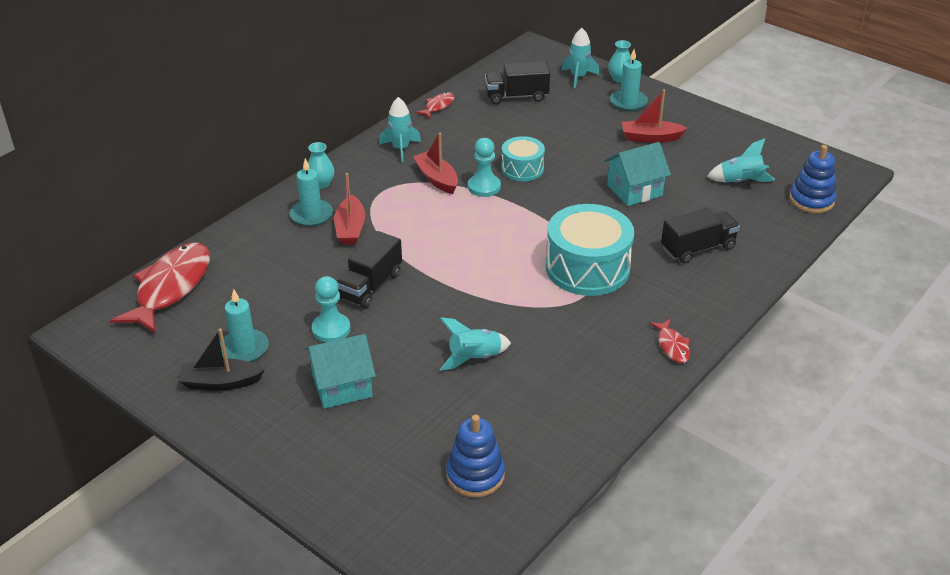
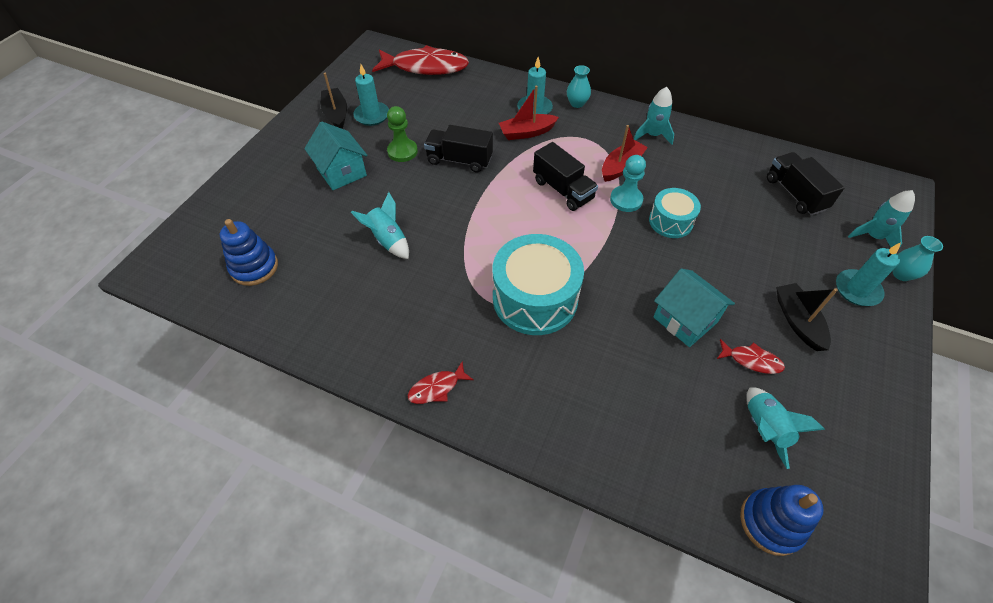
camera: 75 degrees right, 15 degrees up
(331, 329) = (402, 151): turquoise pawn -> green pawn
(438, 106) = (736, 143): red fish -> red fish (751, 360)
(650, 138) = (797, 321): red boat -> black boat
(698, 248) = (607, 394): black truck -> black truck (563, 190)

